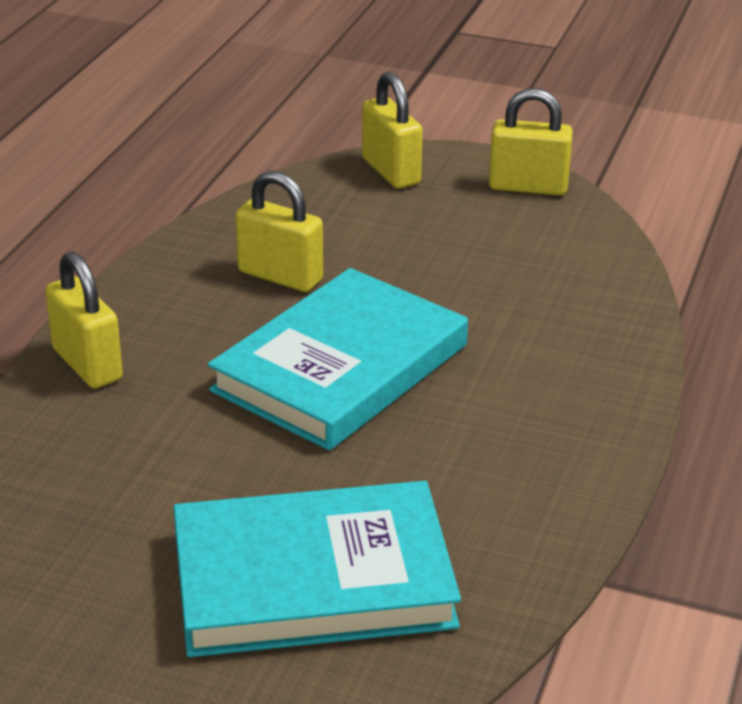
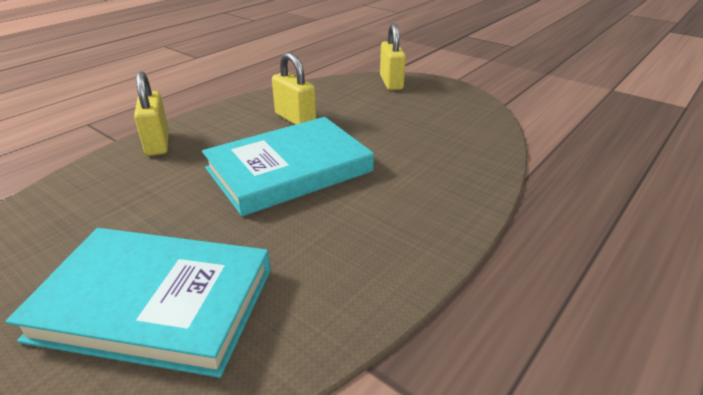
camera: 20 degrees right, 0 degrees up
(528, 187) = (462, 99): yellow padlock -> none

